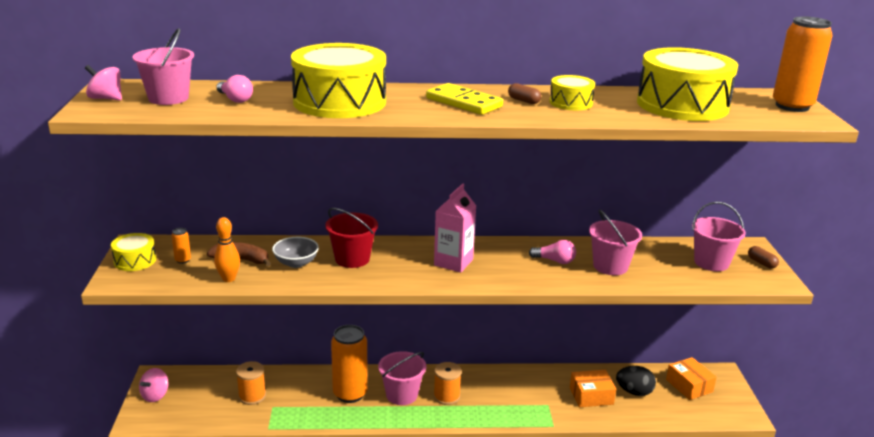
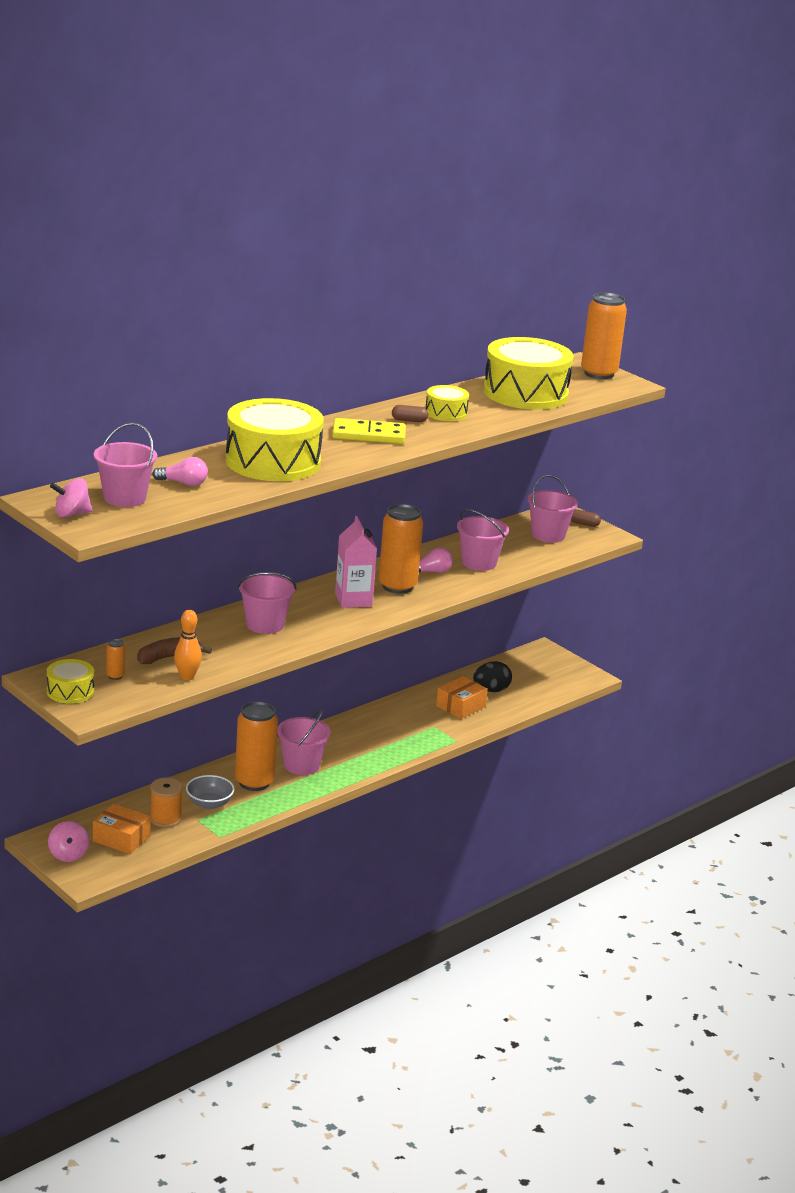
camera: 40 degrees left, 0 degrees up
(296, 263) = (222, 644): grey bowl -> grey bowl (209, 804)
(352, 259) = (265, 624): red bucket -> pink bucket
(446, 396) = (342, 752): orange spool -> none
(507, 263) = (397, 586): none -> orange can
(689, 386) = (528, 669): orange box -> orange box (121, 838)

